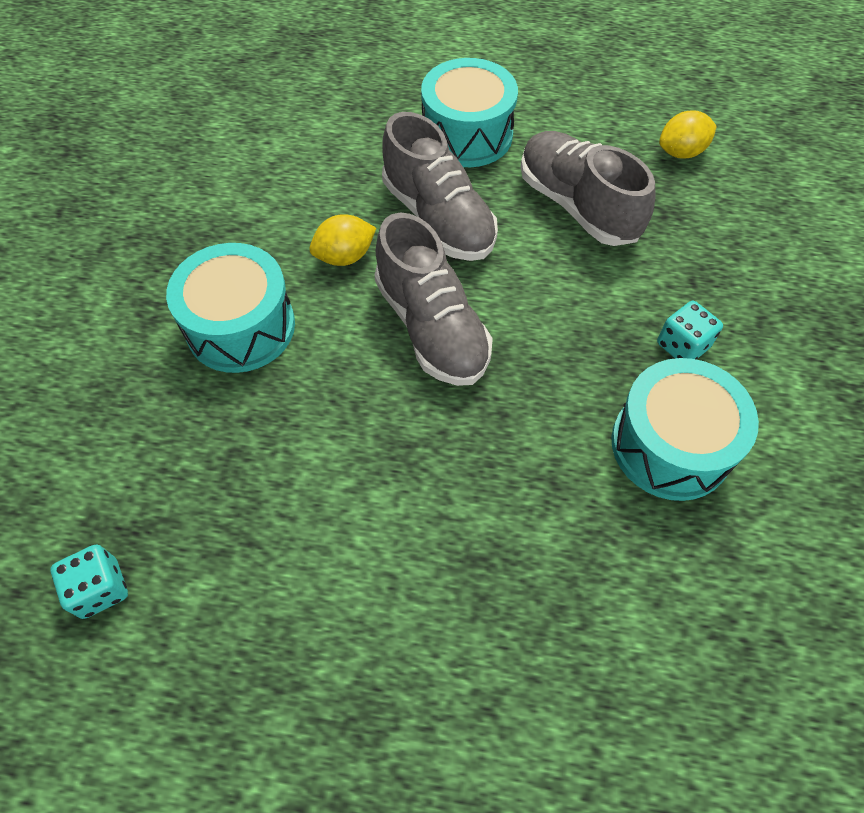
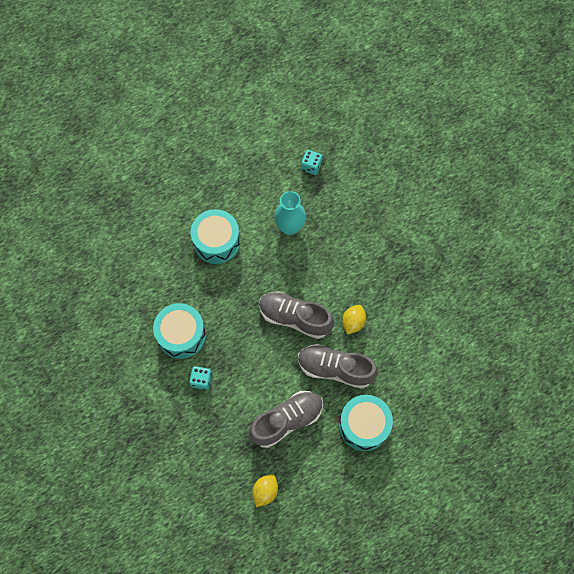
camera: 140 degrees right, 10 degrees up
(241, 327) = (359, 266): turquoise drum -> turquoise drum (216, 242)
(281, 490) = (290, 227): none -> turquoise vase
(577, 205) = (287, 420): grey shoe -> grey shoe turned 45 degrees counterclockwise

